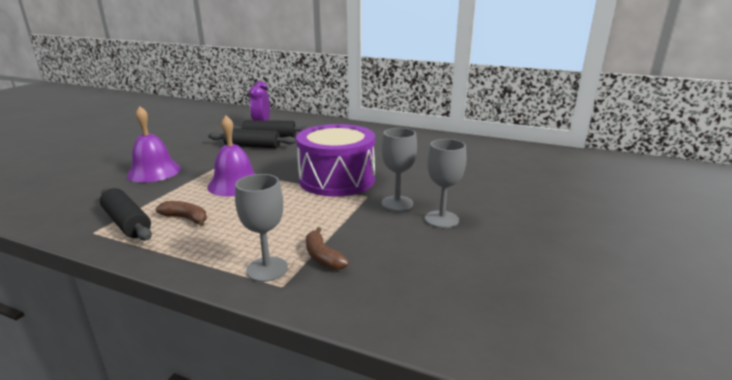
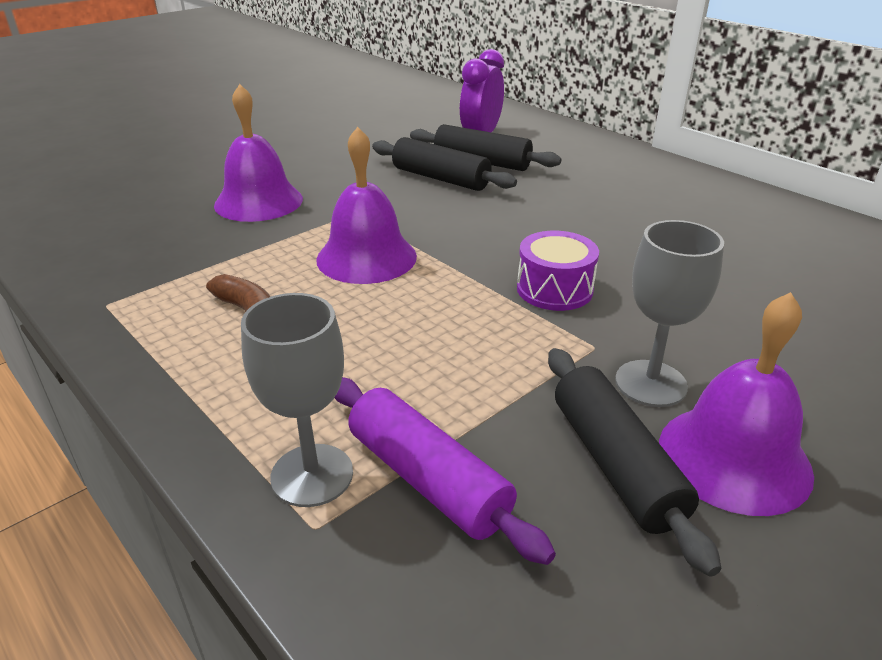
camera: 25 degrees right, 10 degrees up
(127, 223) = (161, 298): black rolling pin -> black rolling pin (615, 464)
(322, 257) = (427, 479): brown banana -> purple rolling pin
(337, 179) = (554, 289): purple drum -> purple drum, size x0.49
(441, 219) = (734, 458): grey goblet -> purple bell

